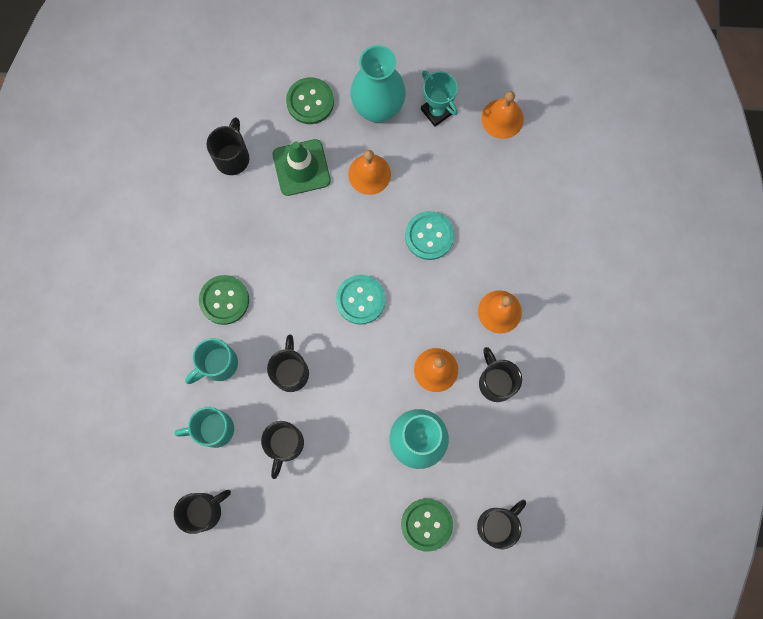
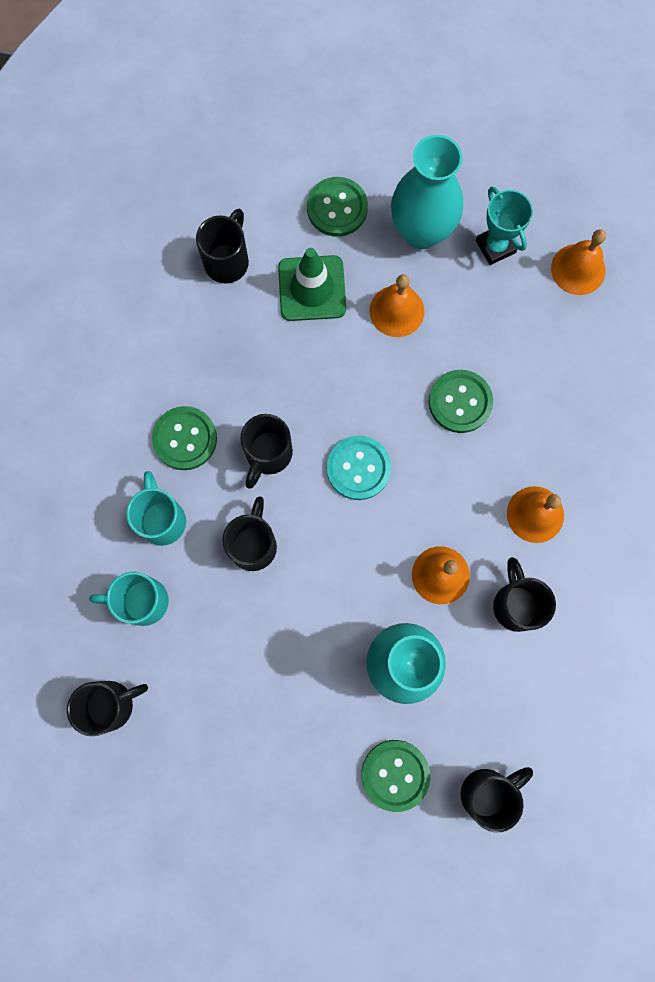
camera: 10 degrees right, 0 degrees up
(218, 364) = (162, 519): turquoise mug -> turquoise mug turned 105 degrees clockwise
(285, 445) = (229, 638): black mug -> black mug (268, 454)
(429, 236) = (460, 402): turquoise button -> green button

